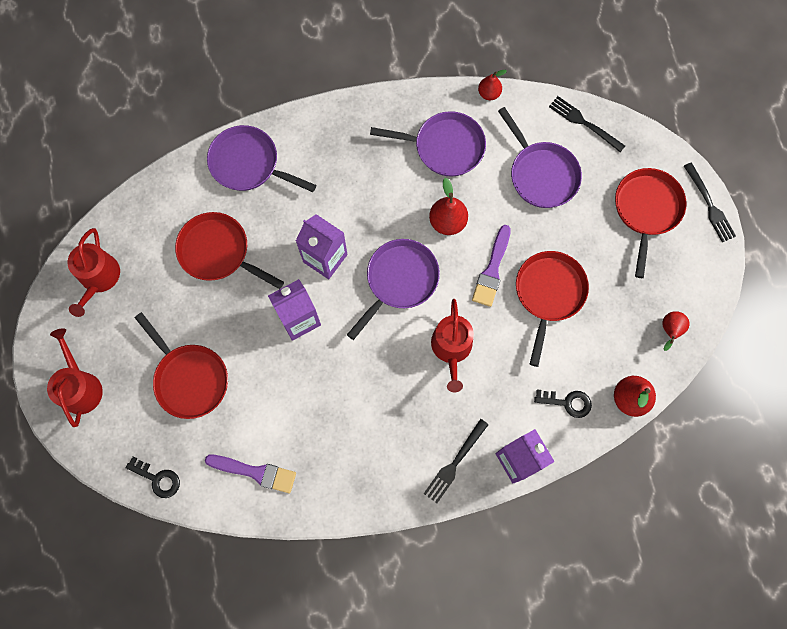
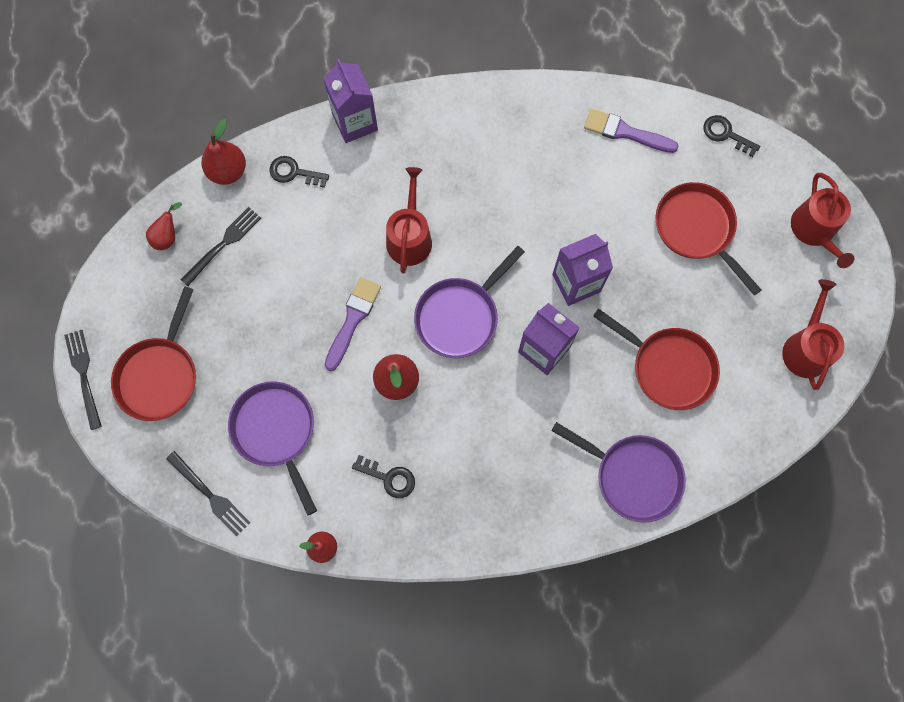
camera: 175 degrees left, 0 degrees up
(444, 147) = (389, 478): purple pan -> black key
(454, 463) = (420, 124): black fork -> black fork (223, 244)
(548, 294) = (293, 287): red pan -> none

